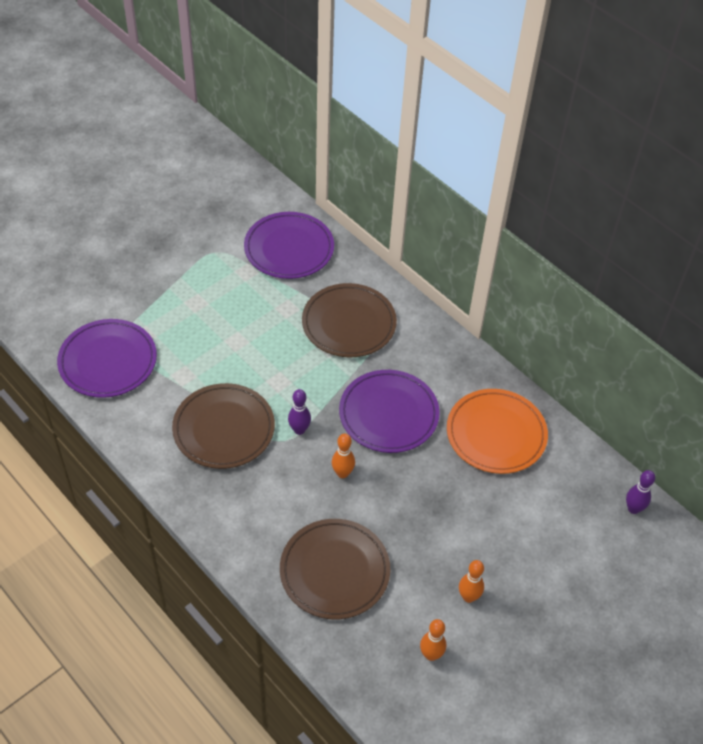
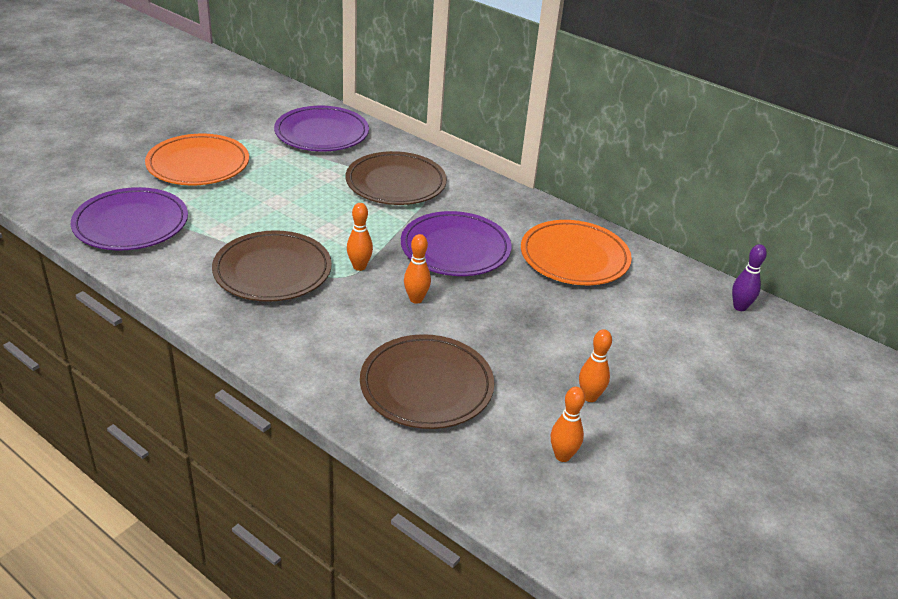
camera: 10 degrees left, 15 degrees down
(170, 286) = (198, 164): none -> orange plate
(299, 430) = (359, 267): purple bowling pin -> orange bowling pin

